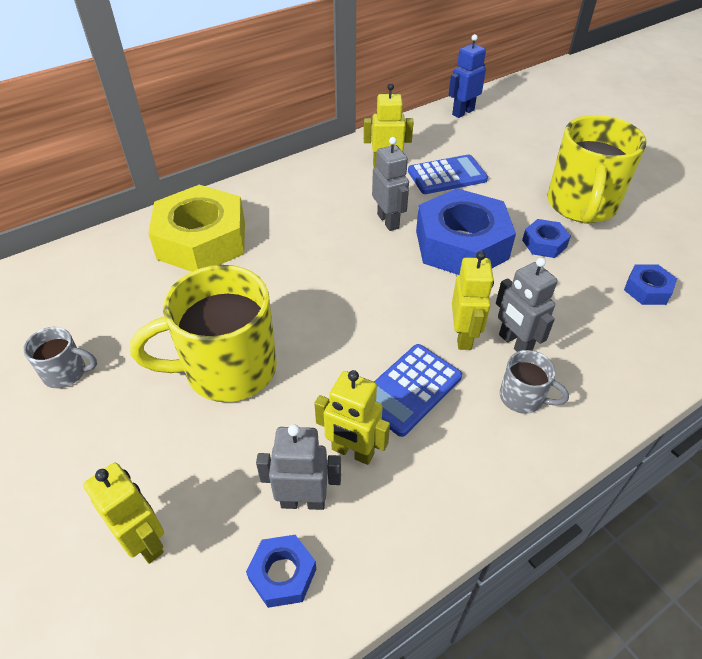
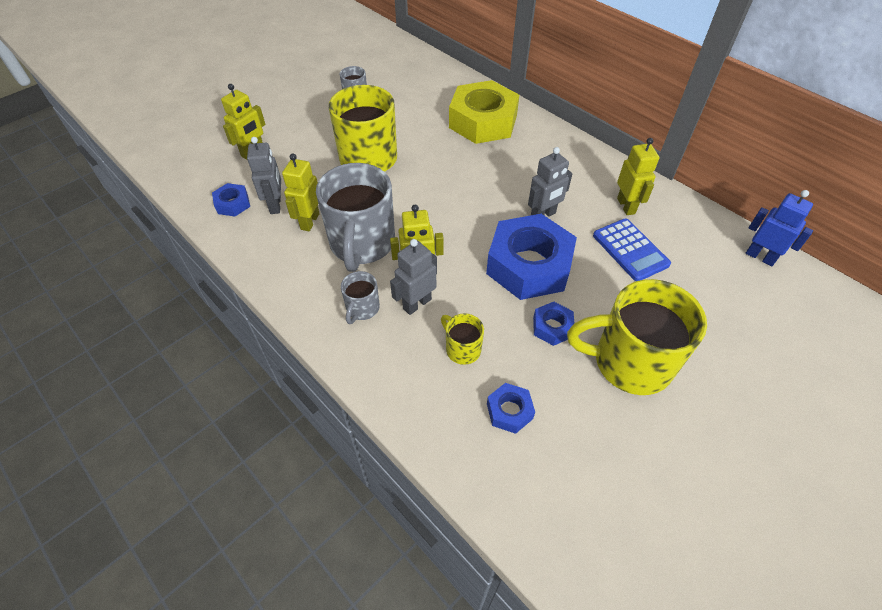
camera: 80 degrees right, 5 degrees up
(410, 389) = (362, 244): blue calculator -> grey mug
(577, 313) = (462, 349): none -> yellow mug

